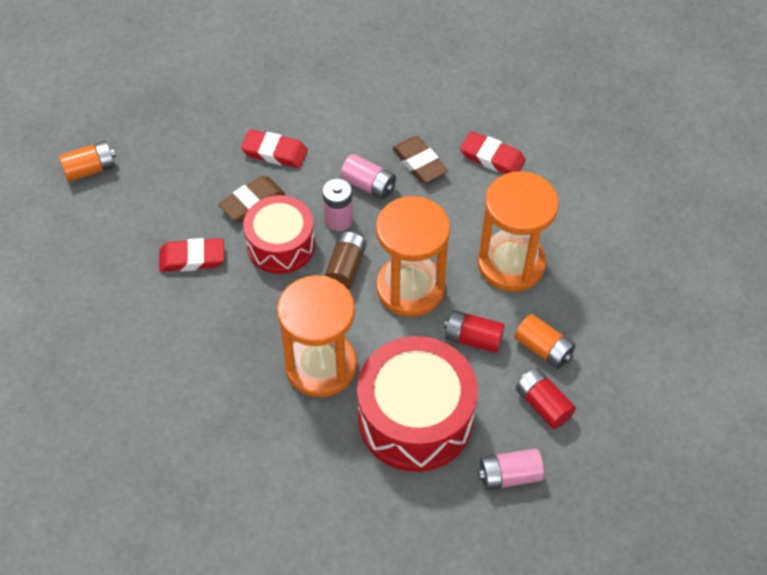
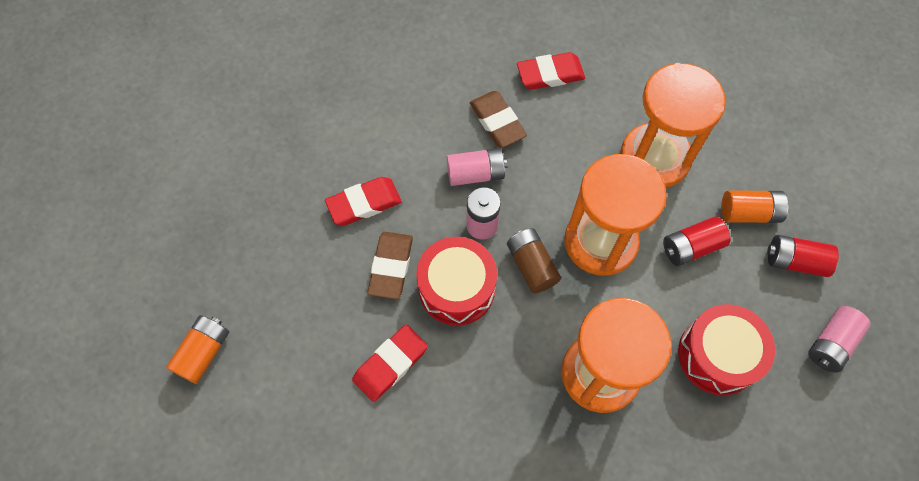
camera: 40 degrees left, 10 degrees up
(415, 418) = (718, 355): red drum -> red drum, size x0.65
(419, 163) = (497, 122): brown eraser -> brown eraser turned 45 degrees clockwise

